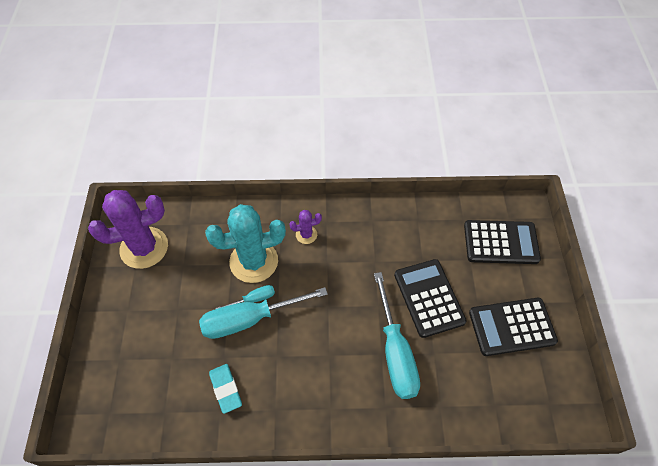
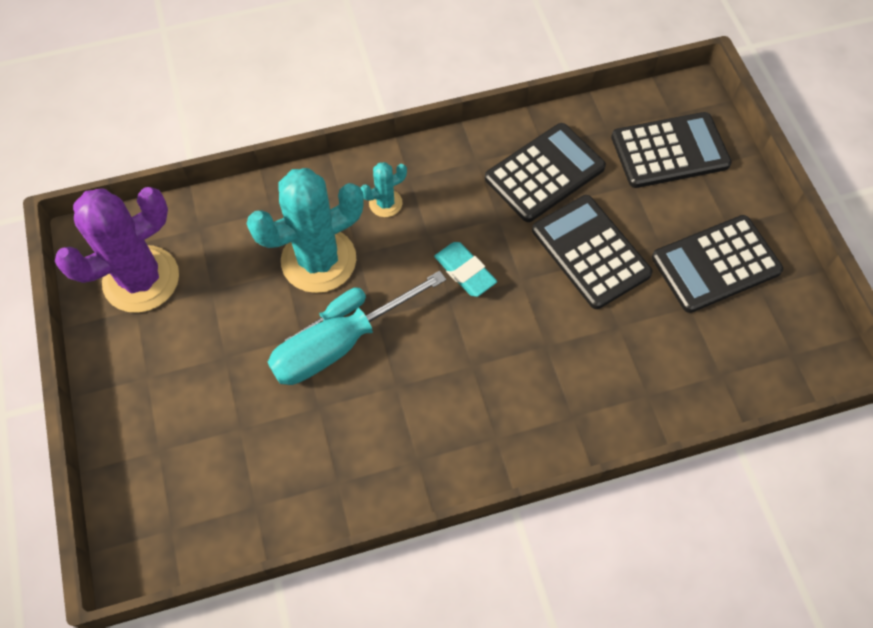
camera: 15 degrees left, 5 degrees up
(226, 389) = (336, 450): turquoise eraser -> turquoise eraser (465, 272)
(306, 235) = (385, 203): purple cactus -> turquoise cactus
(395, 352) = (565, 339): turquoise screwdriver -> none
(413, 238) = (544, 173): none -> black calculator

